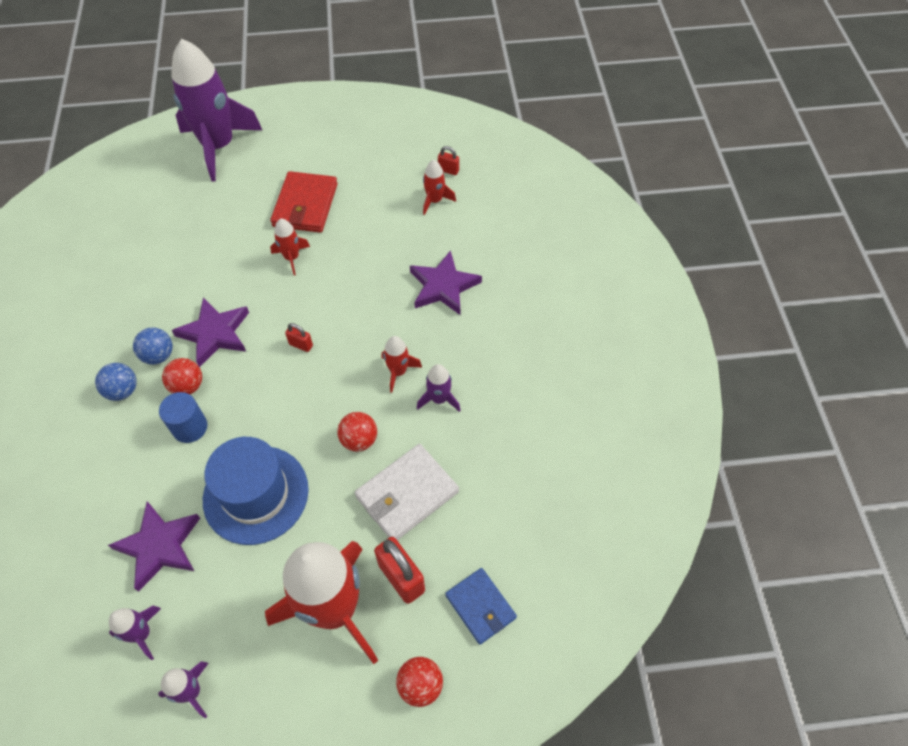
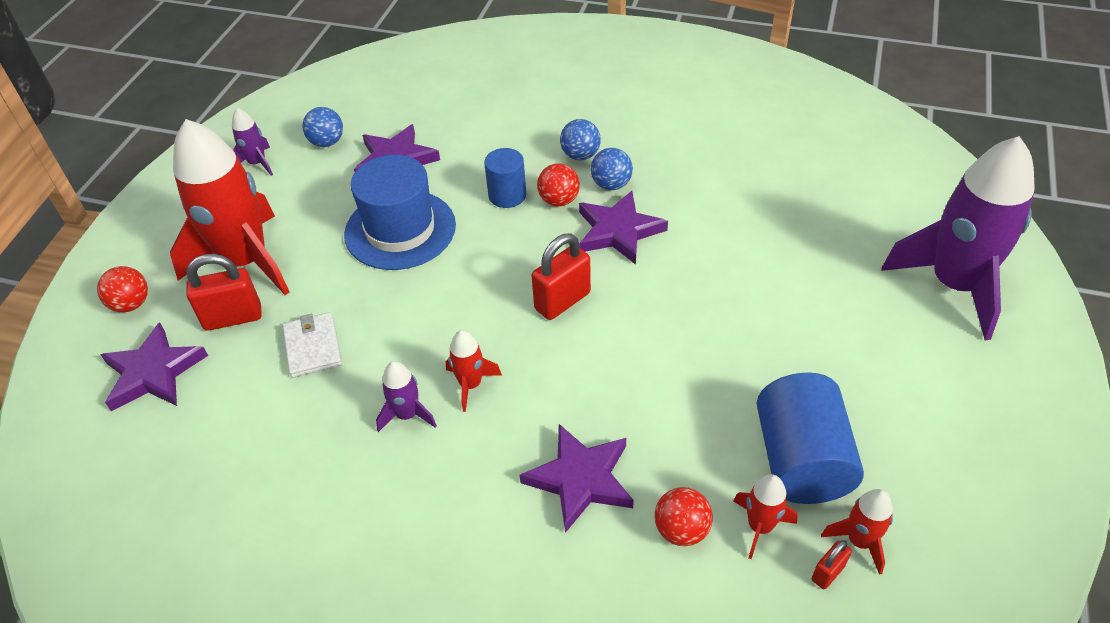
camera: 115 degrees right, 10 degrees down
(142, 634) = (327, 142): purple rocket -> blue ball
(292, 258) = (707, 321): red rocket -> red rocket (859, 541)
(301, 345) = (562, 301): red padlock -> red padlock, size x1.92
(305, 205) = (803, 356): red wallet -> none
(359, 440) = (404, 323): red ball -> red ball (681, 530)
(384, 192) = (801, 460): none -> blue cylinder
(407, 494) = (313, 347): white wallet -> white wallet, size x0.67
(480, 606) = (153, 372): blue wallet -> purple star

